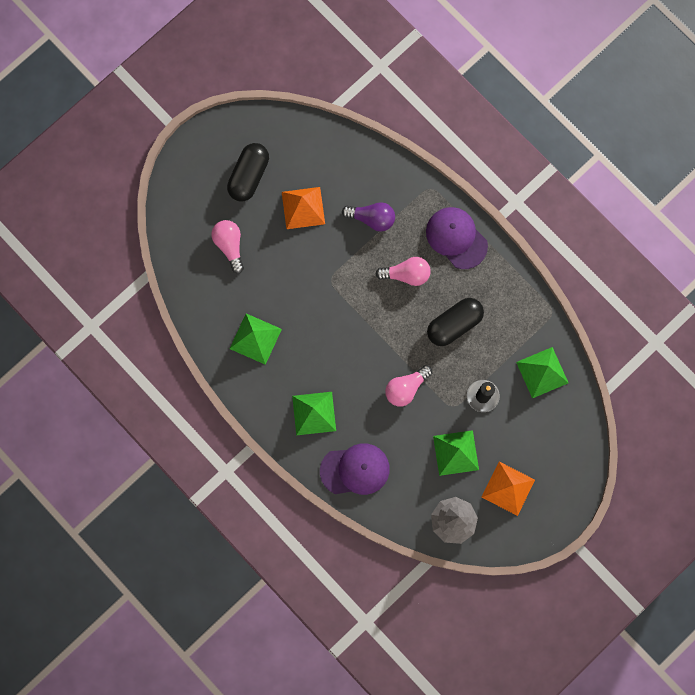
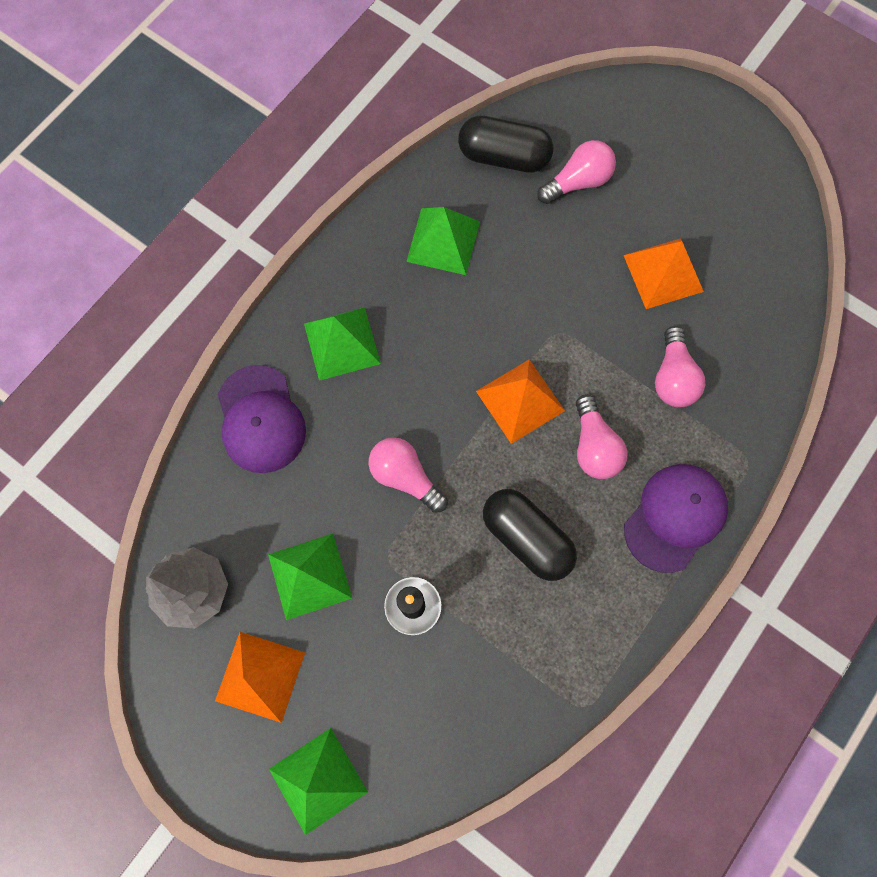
camera: 80 degrees right, 5 degrees down
(249, 176) = (691, 190): black capsule -> black capsule (503, 157)
(370, 311) = (520, 400): none -> orange pyramid
(372, 218) = (672, 377): purple light bulb -> pink light bulb
(542, 372) = (473, 705): green pyramid -> green pyramid (318, 780)

